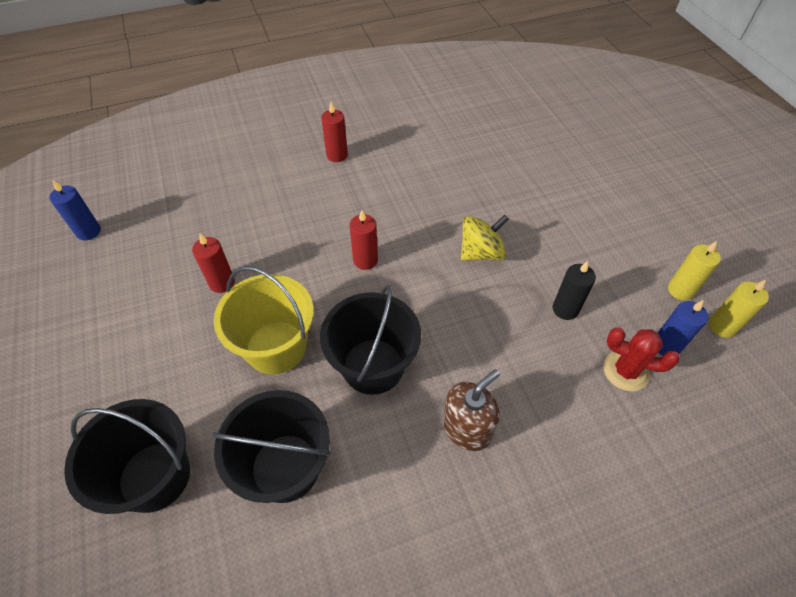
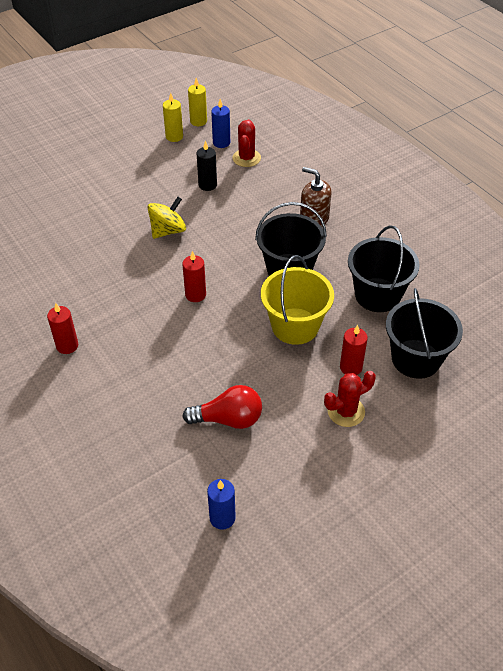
camera: 105 degrees left, 5 degrees down
(129, 364) = (346, 411): none -> red cactus
(186, 256) = (228, 419): none -> red light bulb
(222, 283) = (248, 381): red candle -> red candle (351, 367)
(481, 252) = (168, 231): yellow spinning top -> yellow spinning top turned 90 degrees clockwise

